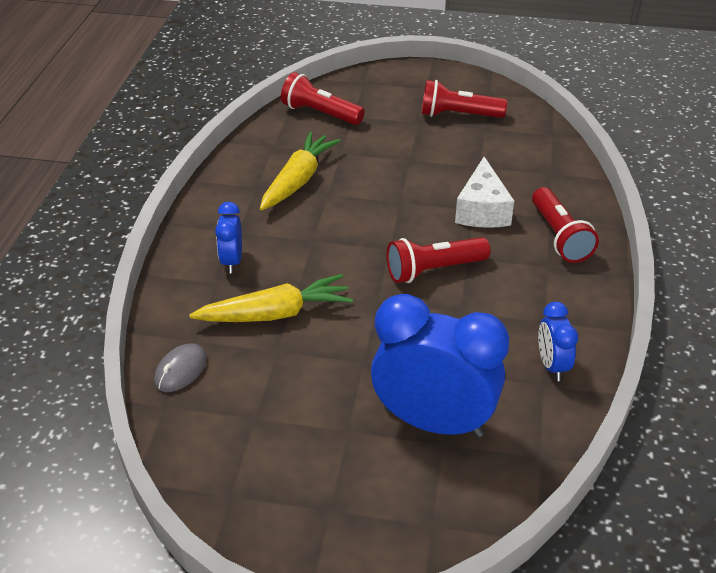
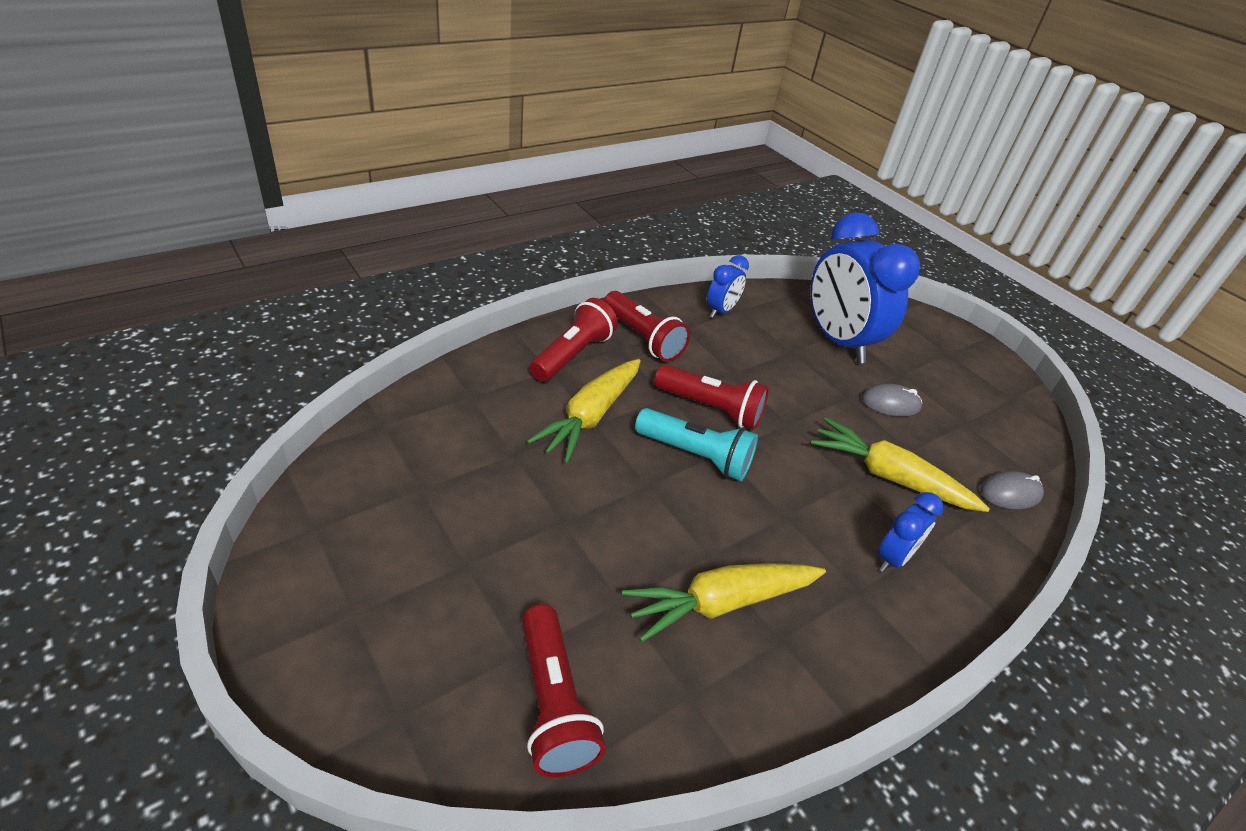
camera: 140 degrees left, 0 degrees up
(327, 384) = (890, 403): none -> grey mouse
(399, 234) = (695, 456): none -> turquoise flashlight
(458, 115) = (409, 530): red flashlight -> red flashlight (643, 338)
(482, 210) = (590, 417): white cheese -> yellow carrot

